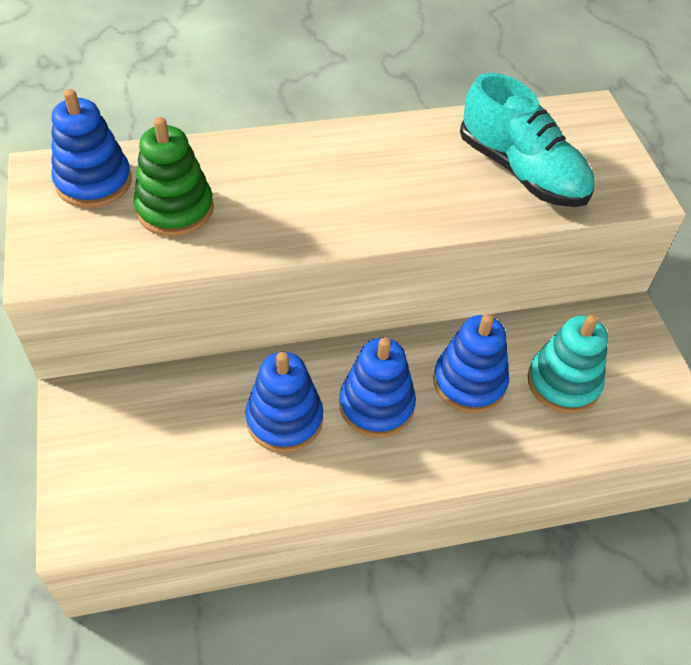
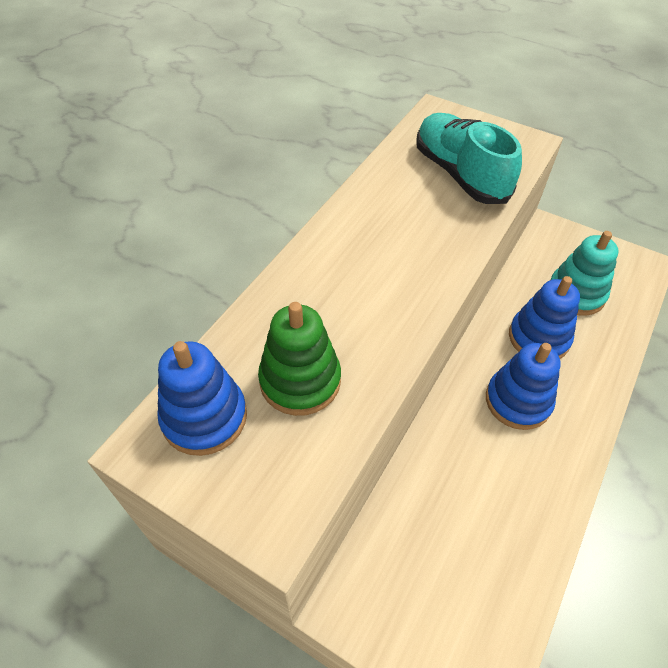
camera: 45 degrees left, 0 degrees up
(284, 419) = (486, 465): blue stacking toy -> none
(521, 171) = (460, 174): turquoise shoe -> turquoise shoe turned 120 degrees counterclockwise

